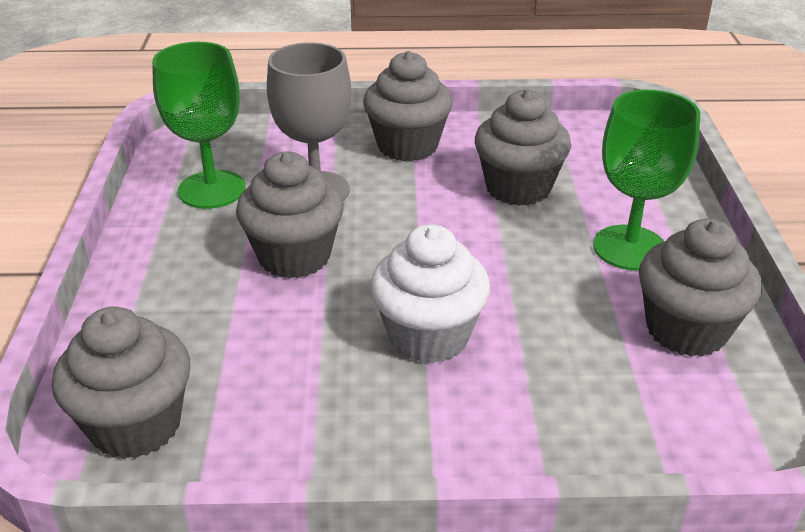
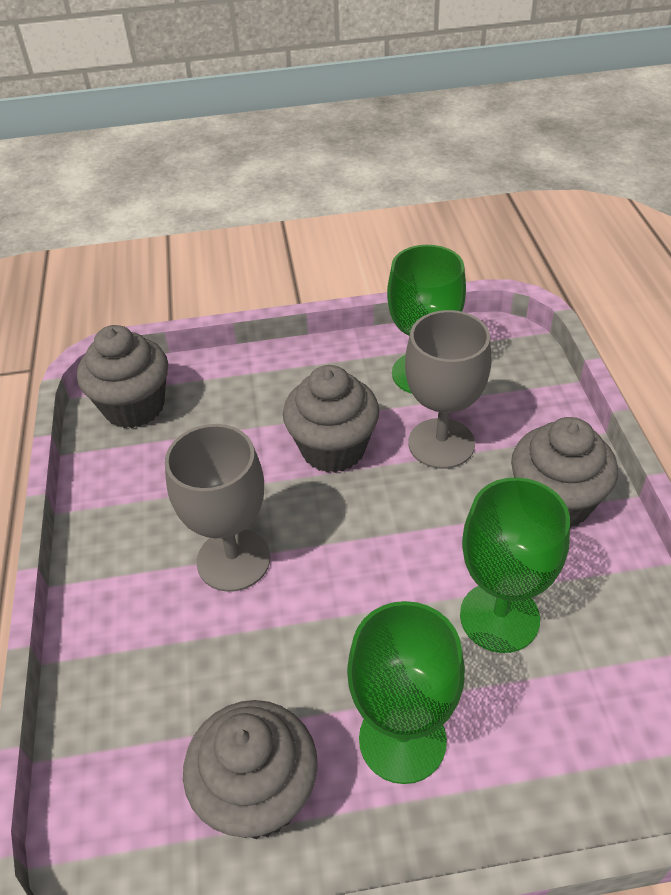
camera: 85 degrees right, 10 degrees up
(428, 336) = (233, 560): white cupcake -> grey goblet
(518, 188) = (499, 617): grey cupcake -> green goblet

